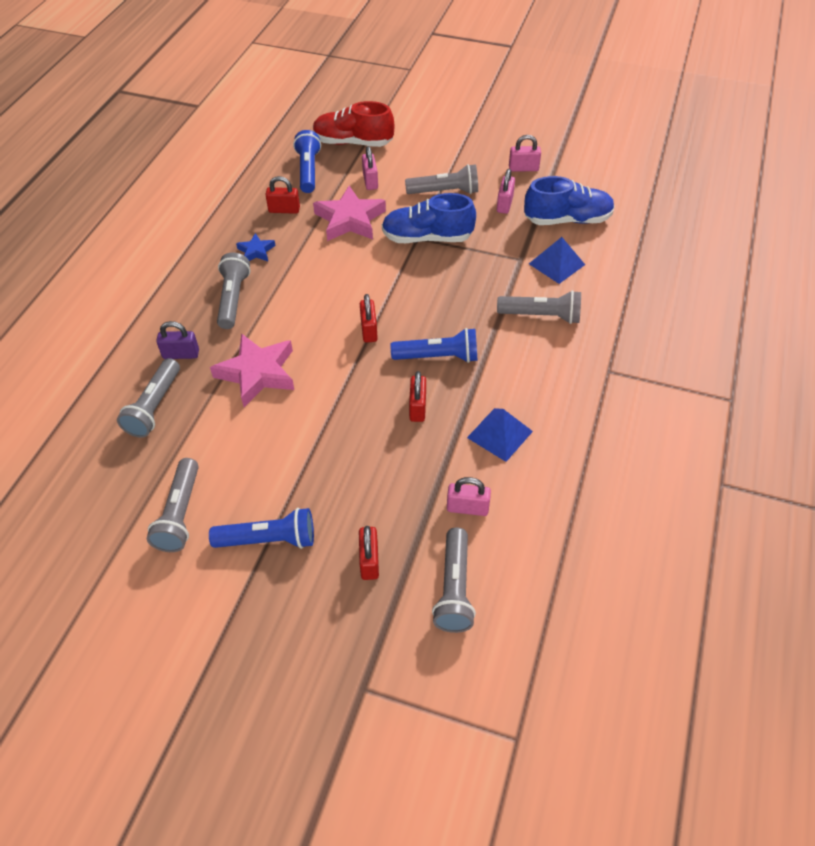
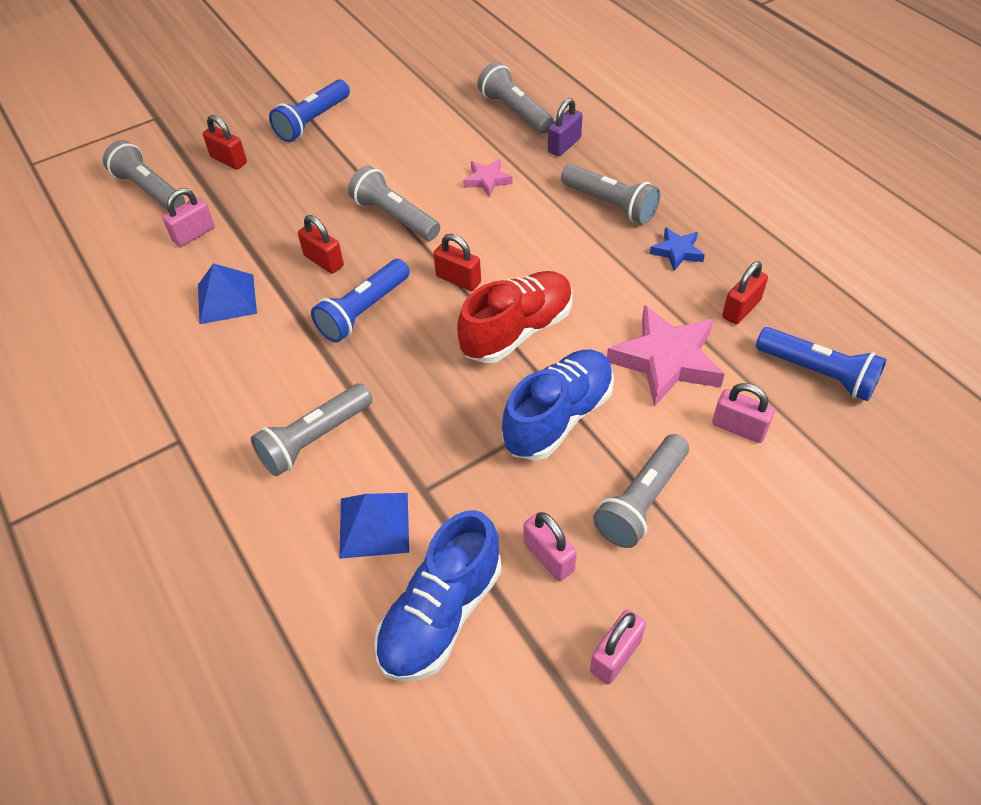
camera: 130 degrees right, 0 degrees up
(180, 514) = (390, 90): grey flashlight -> grey flashlight (394, 217)
(257, 373) = (487, 180): pink star -> pink star, size x0.51
(353, 142) = (862, 463): red shoe -> red shoe (517, 331)

